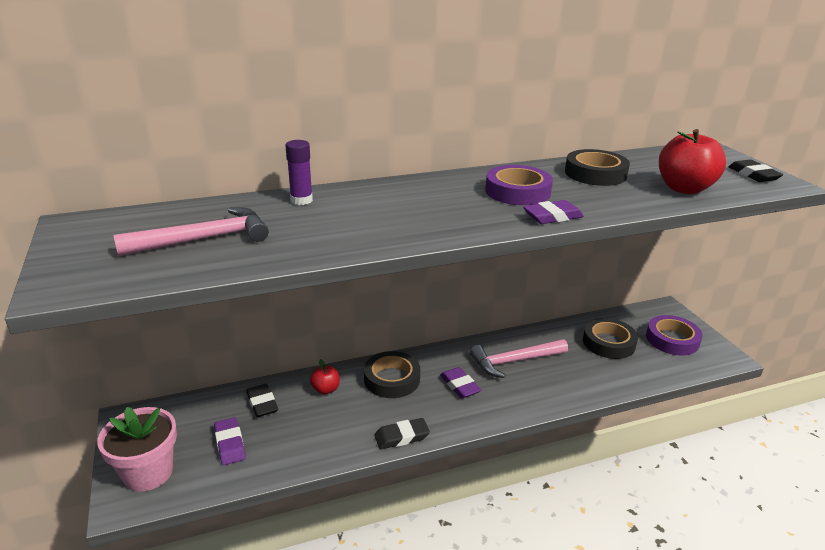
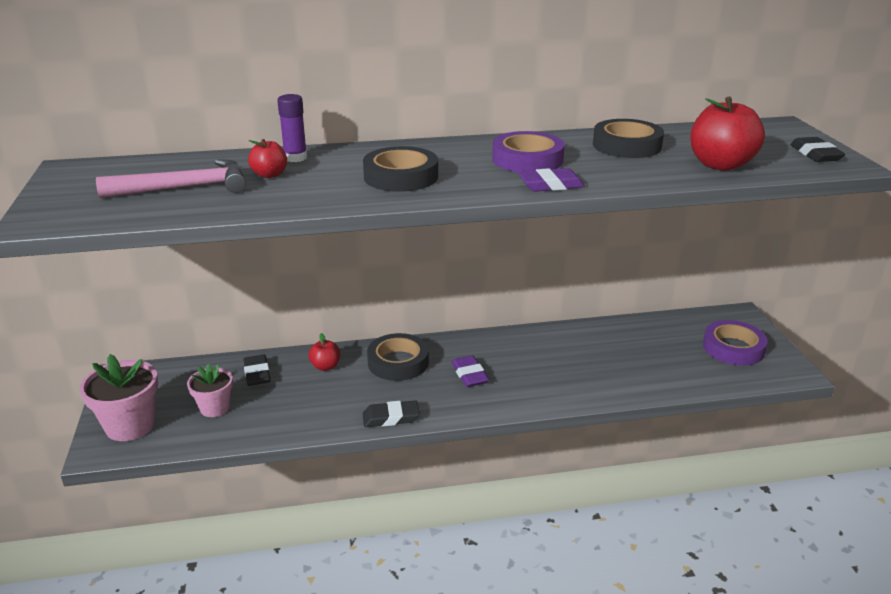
camera: 10 degrees right, 0 degrees up
(230, 444) = (215, 408): purple eraser -> pink flower pot
(284, 220) = (269, 175): none -> red apple
(514, 361) = (539, 356): pink hammer -> none
(608, 343) = (655, 345): black tape -> black tape (401, 176)

